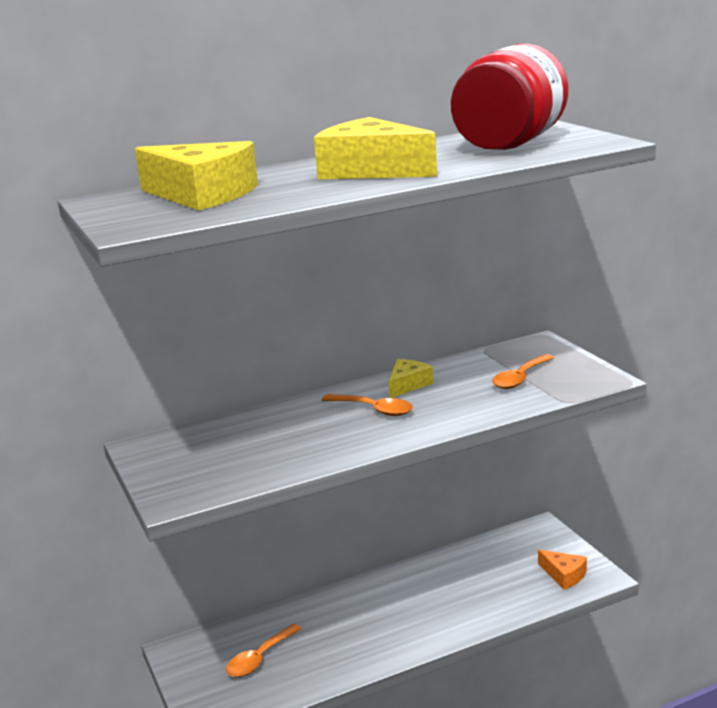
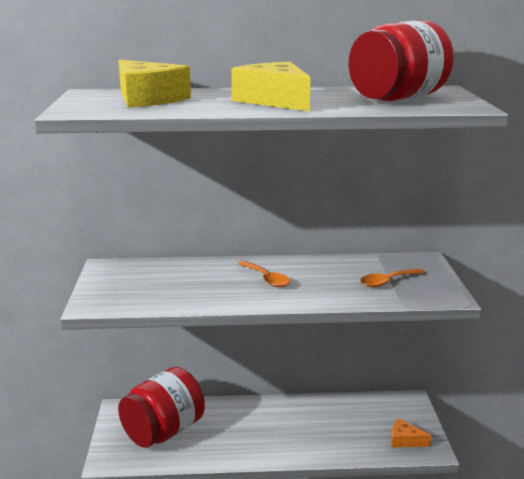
camera: 20 degrees right, 0 degrees up
(260, 658) = (163, 431): orange spoon -> red jar
(407, 385) = (304, 267): yellow cheese -> none
(564, 575) = (405, 440): orange cheese -> orange cheese turned 135 degrees clockwise

